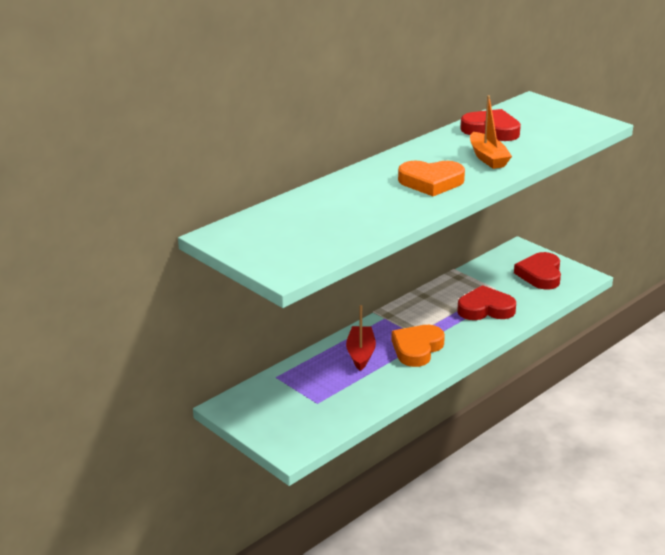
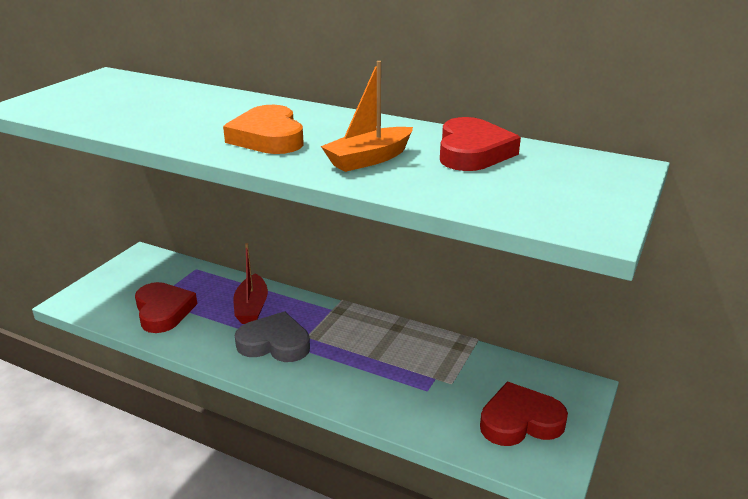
camera: 70 degrees right, 0 degrees up
(361, 354) = (251, 308): red boat -> red boat turned 105 degrees clockwise
(417, 349) = (274, 343): orange heart -> grey heart
(485, 309) = (392, 382): red heart -> red heart (163, 311)

